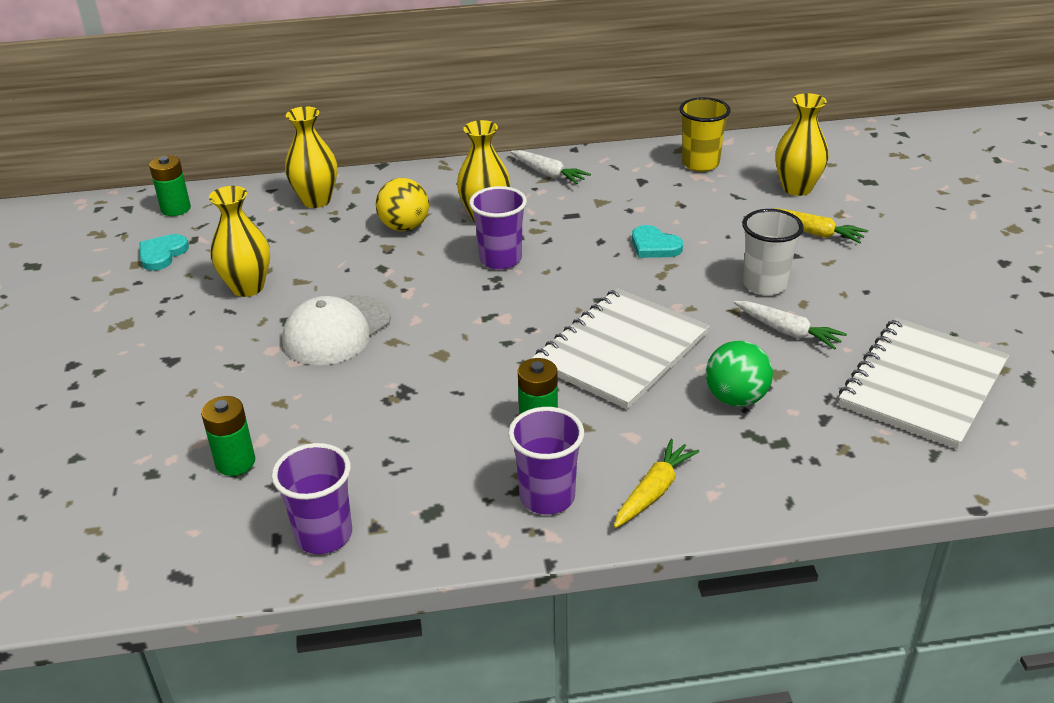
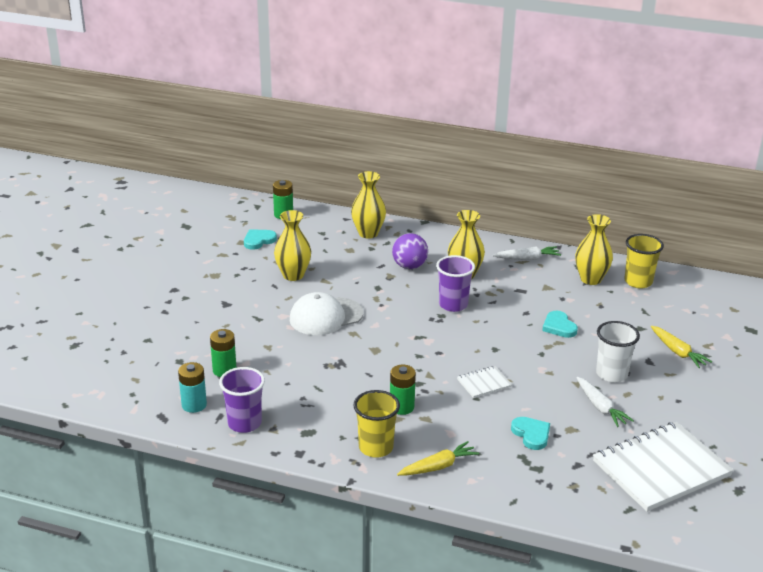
camera: 25 degrees right, 5 degrees down
(221, 536) = (194, 405): none -> turquoise battery
(404, 227) = (409, 266): yellow ball -> purple ball
(547, 497) = (376, 447): purple cup -> yellow cup
(548, 174) = (527, 258): white carrot -> white carrot turned 75 degrees counterclockwise
(621, 350) = (484, 383): white notebook -> white notebook, size x0.44
(736, 398) = (531, 434): green ball -> turquoise heart
(797, 188) = (692, 319): yellow vase -> yellow vase (590, 279)

